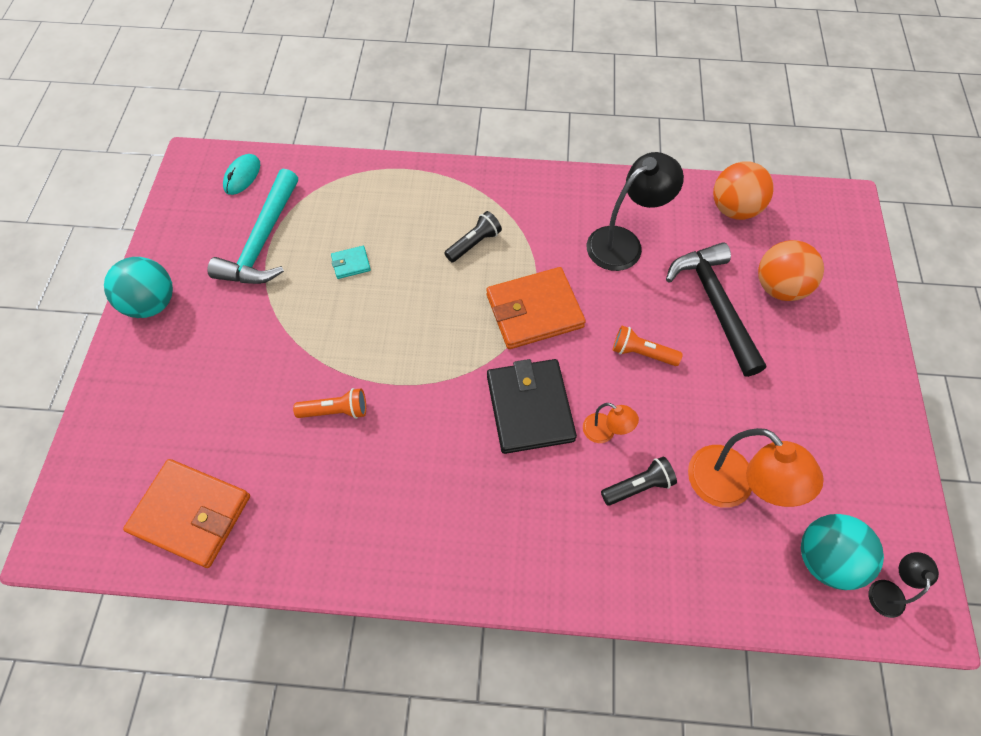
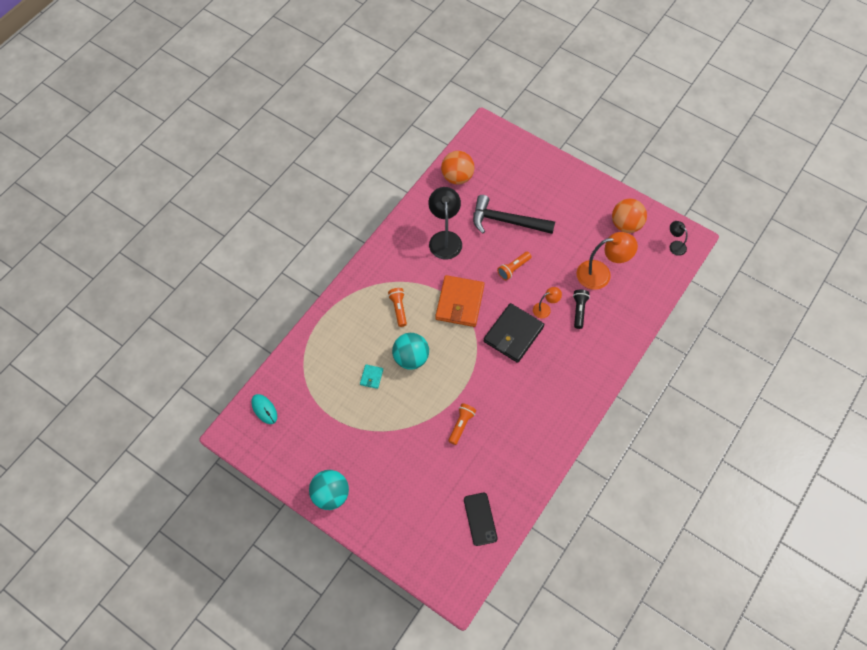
camera: 60 degrees left, 0 degrees up
(191, 514) = (480, 519): orange wallet -> black phone
(263, 241) = (324, 417): turquoise hammer -> none
(474, 243) = (398, 309): black flashlight -> orange flashlight
(530, 408) = (513, 334): black wallet -> black wallet turned 75 degrees counterclockwise
(778, 287) = (514, 188): orange ball -> orange ball (626, 225)
(824, 558) = (650, 259): turquoise ball -> turquoise ball (411, 358)

